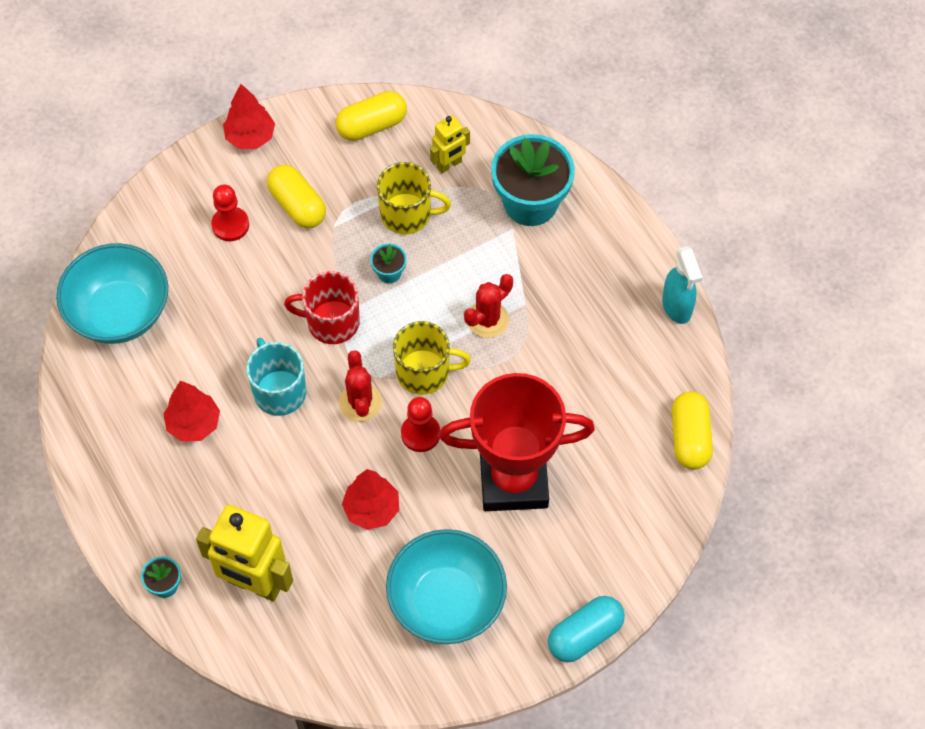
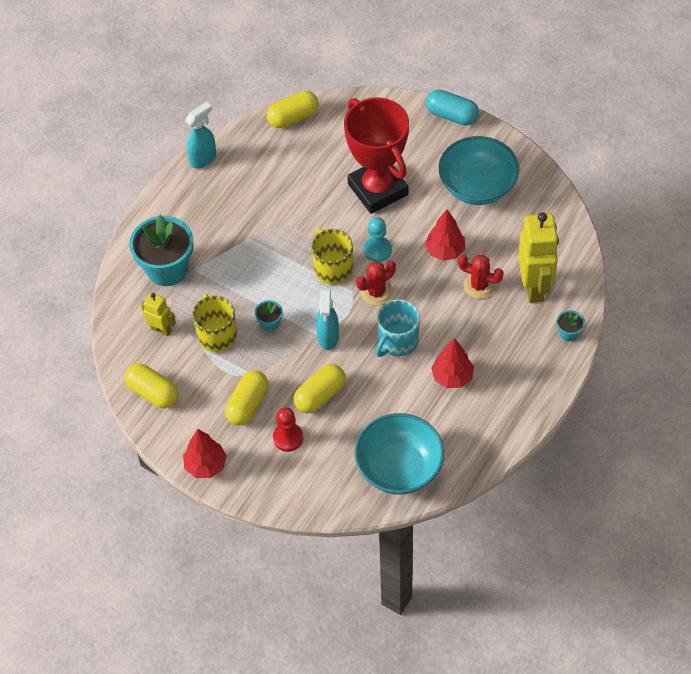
camera: 115 degrees left, 5 degrees down
(261, 279) = (320, 395): none -> yellow capsule
(331, 322) = (328, 337): red mug -> turquoise spray bottle
(420, 434) = (377, 250): red pawn -> turquoise pawn
(488, 319) = (273, 252): red cactus -> red cactus (479, 286)

